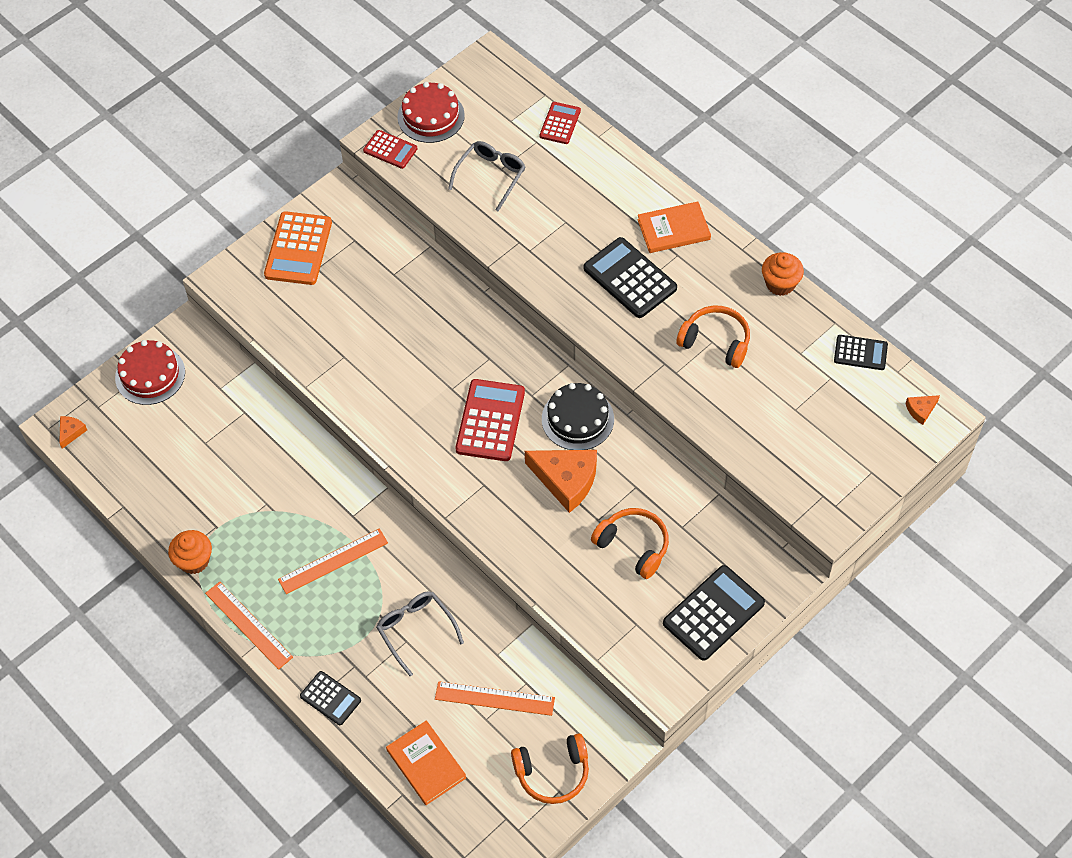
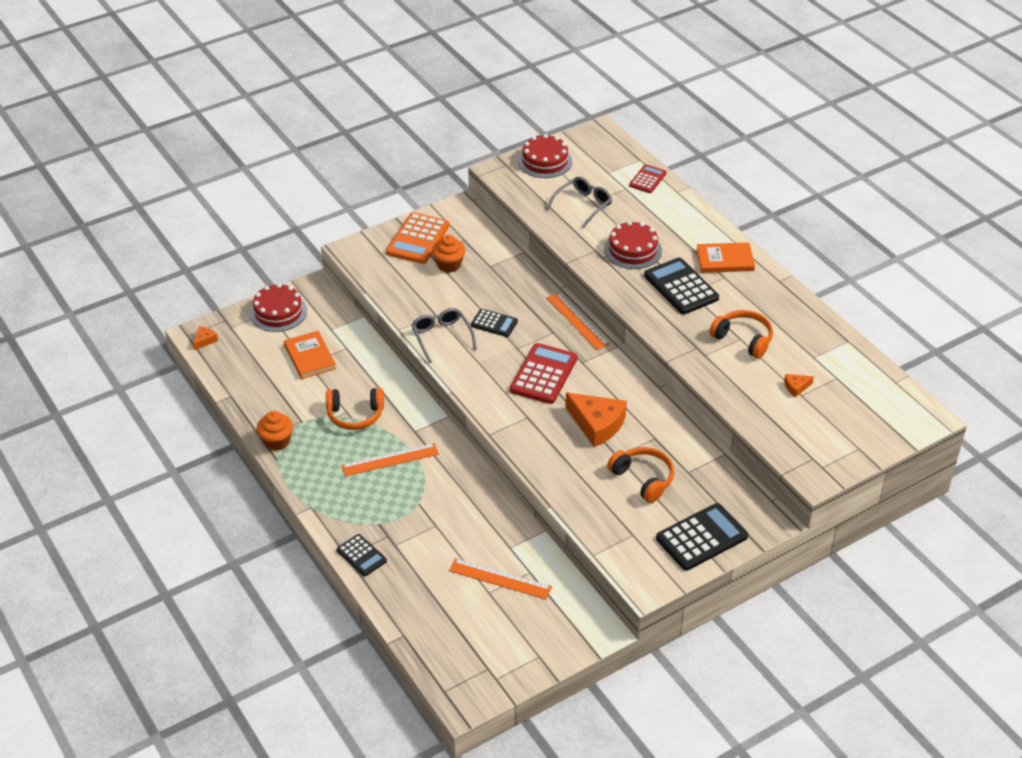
camera: 10 degrees right, 15 degrees down
(249, 625) = (308, 493): orange ruler -> orange ruler (577, 321)
(390, 150) = (507, 178): red calculator -> none
(416, 630) = (446, 519): grey glasses -> grey glasses (442, 337)
(426, 764) = (429, 616): orange book -> orange book (310, 357)
(552, 773) = (536, 642): orange headphones -> orange headphones (355, 415)
(563, 233) = (632, 250): none -> red cake
(577, 419) = (617, 384): black cake -> none
(780, 284) = (806, 308): orange cupcake -> orange cupcake (449, 265)
(860, 353) = (866, 364): black calculator -> black calculator (494, 323)
(920, 410) = (910, 411): orange cheese -> orange cheese (796, 387)

